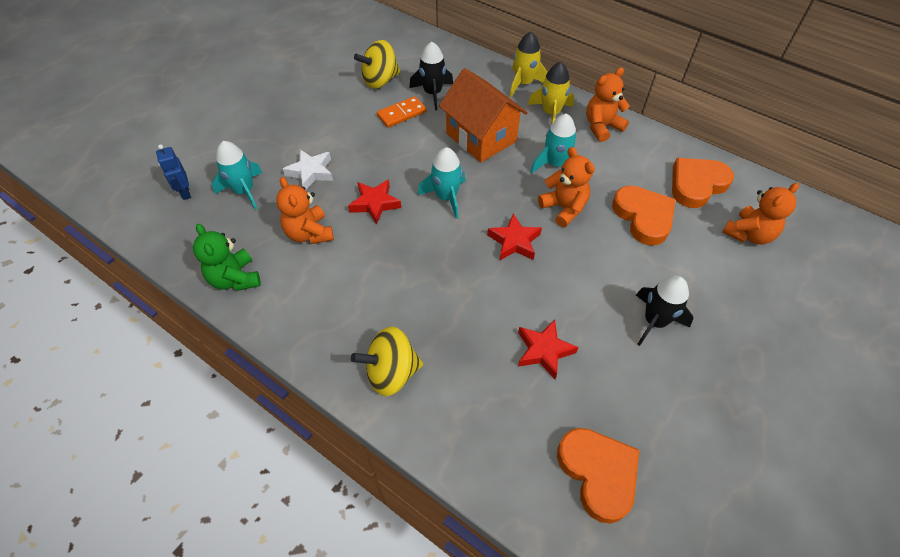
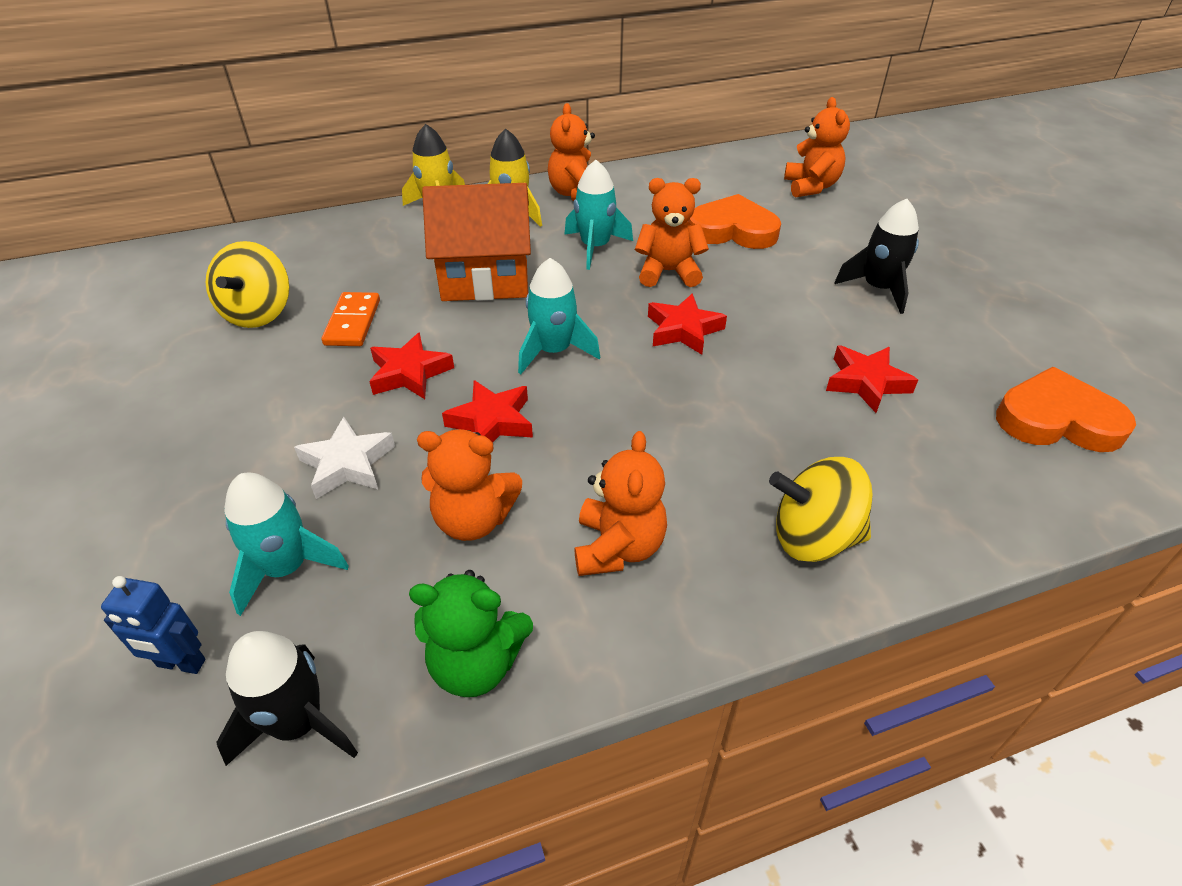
camera: 55 degrees left, 10 degrees down
(329, 294) = (618, 547): none -> orange teddy bear
(383, 155) = (409, 373): none -> red star
(391, 373) = (813, 537): yellow spinning top -> yellow spinning top turned 75 degrees clockwise
(433, 93) = (353, 280): black rocket -> black rocket (298, 723)
(696, 184) = (720, 182): orange heart -> none

